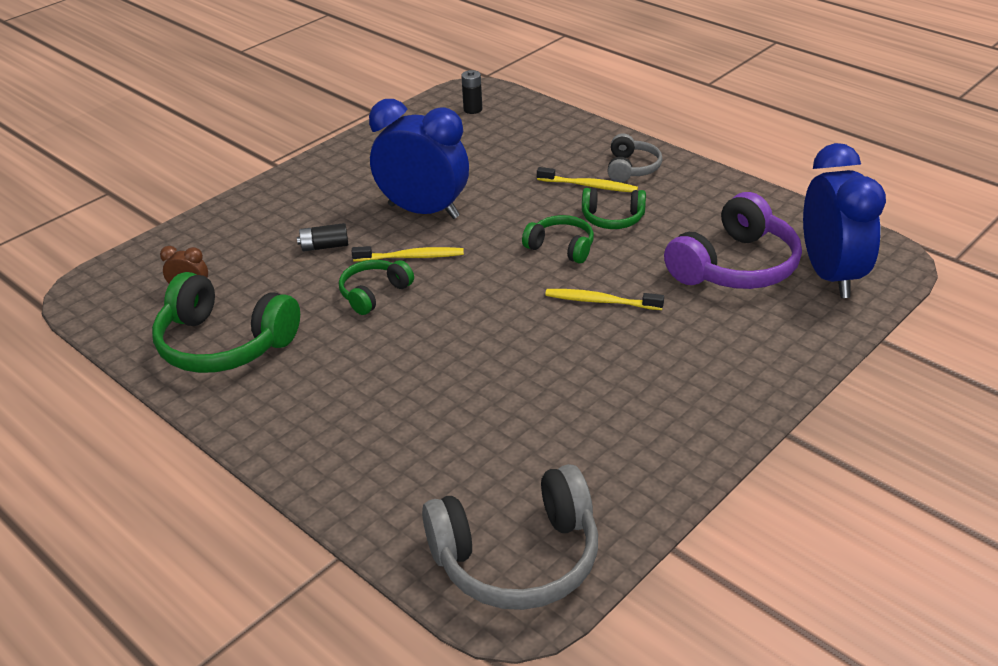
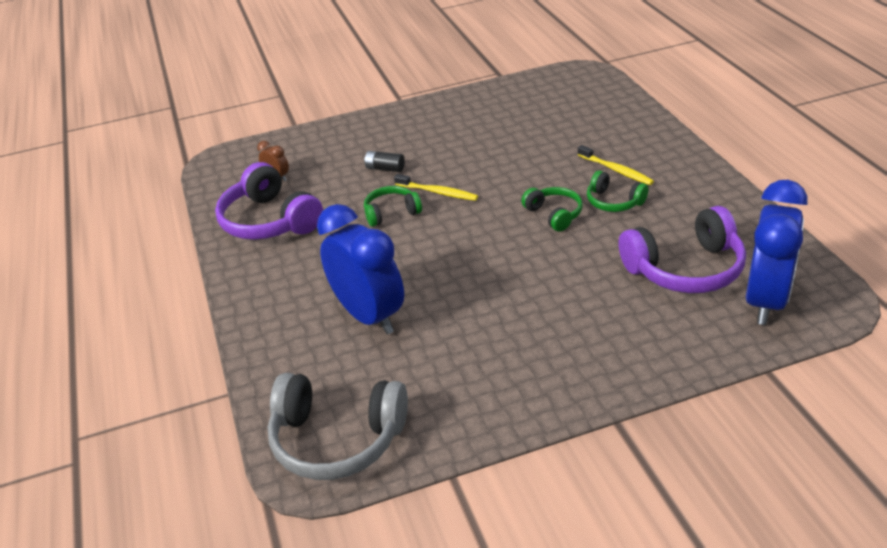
camera: 30 degrees right, 0 degrees up
(224, 344) = (269, 221): green headphones -> purple headphones
(423, 211) = (473, 159): blue clock -> blue clock (369, 316)
(473, 109) = (572, 87): black battery -> none
(600, 301) = (550, 266): yellow toothbrush -> none
(631, 168) = (663, 164): grey headphones -> none

